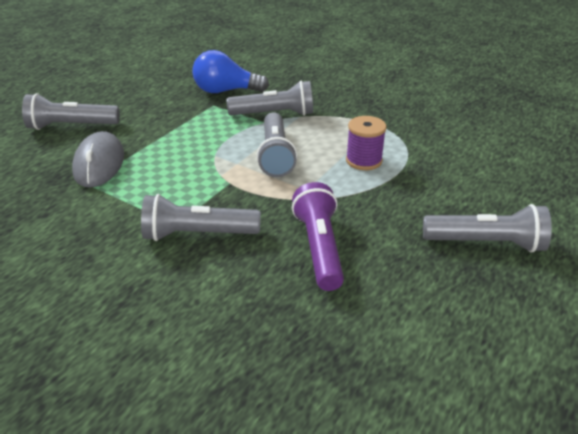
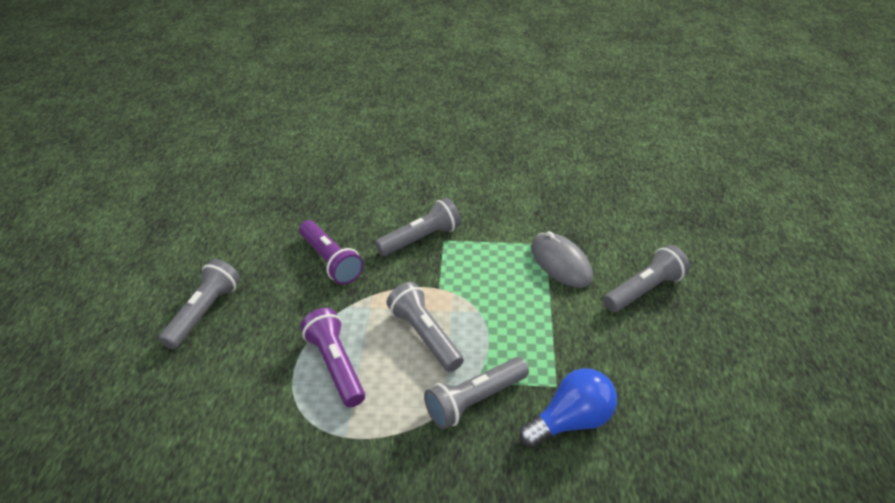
camera: 150 degrees right, 5 degrees up
(363, 160) = (336, 365): purple spool -> purple flashlight
(486, 243) = (204, 312): grey flashlight -> grey flashlight turned 135 degrees clockwise

